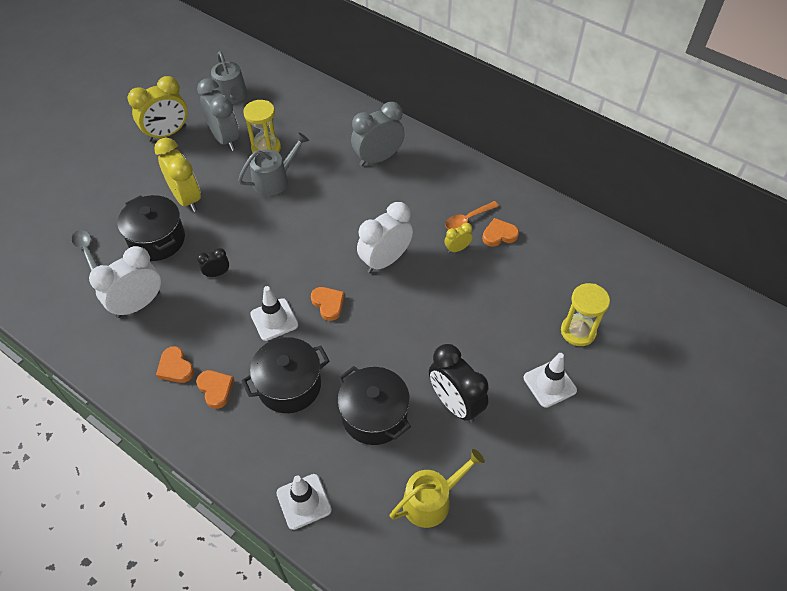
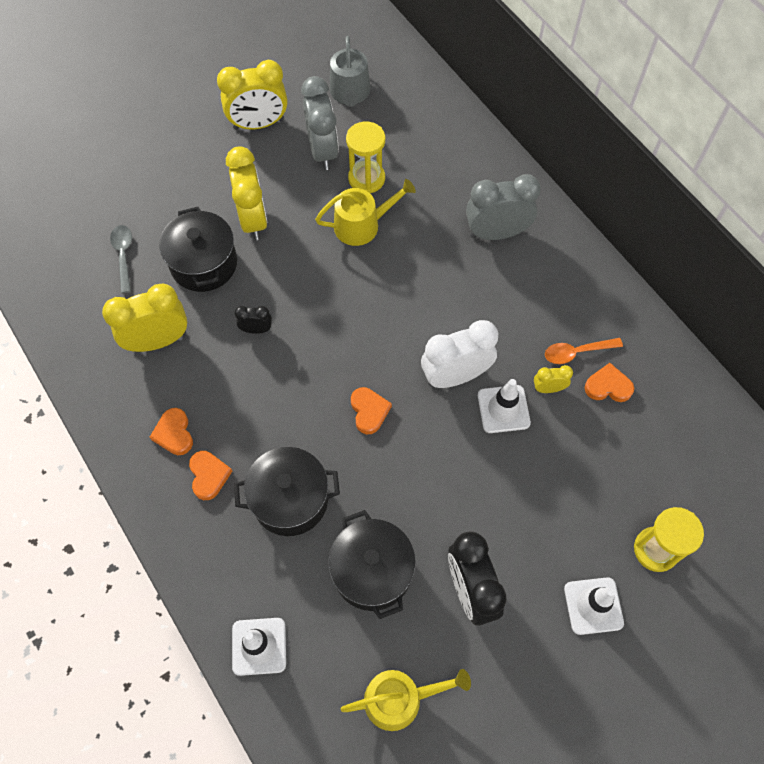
camera: 20 degrees right, 10 degrees up
(138, 304) = (158, 340): white clock -> yellow clock
(274, 180) = (362, 225): grey watering can -> yellow watering can
(274, 319) = (301, 410): white traffic cone -> white traffic cone (503, 409)

